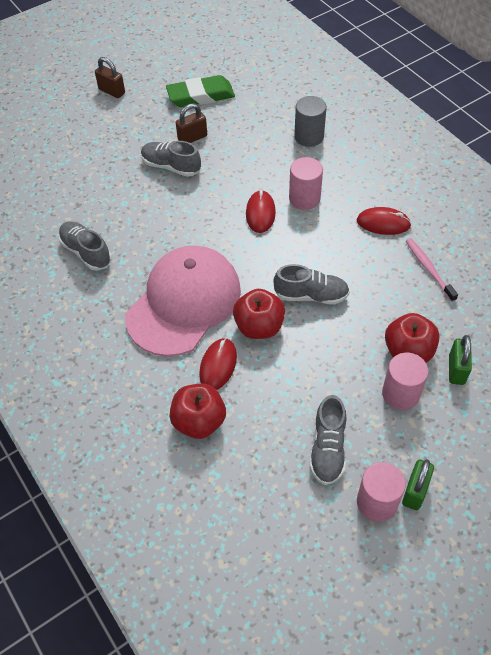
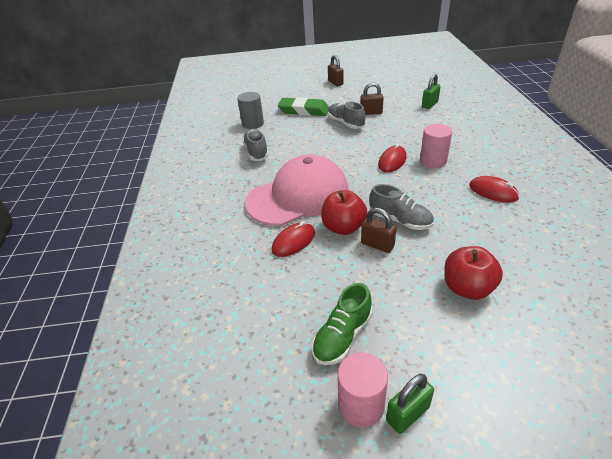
camera: 30 degrees right, 15 degrees down
(199, 421) = (251, 273): red apple -> none
(200, 96) = (392, 94): green eraser -> green eraser (304, 110)
(305, 335) = (377, 245): none -> brown padlock
(309, 137) = (458, 129): grey cylinder -> grey cylinder (253, 124)
(328, 448) = (342, 336): grey shoe -> green shoe
(400, 394) = (440, 319): pink cylinder -> none
(429, 269) = (521, 233): pink toothbrush -> none
(456, 369) = (512, 320): green padlock -> green padlock (429, 104)

